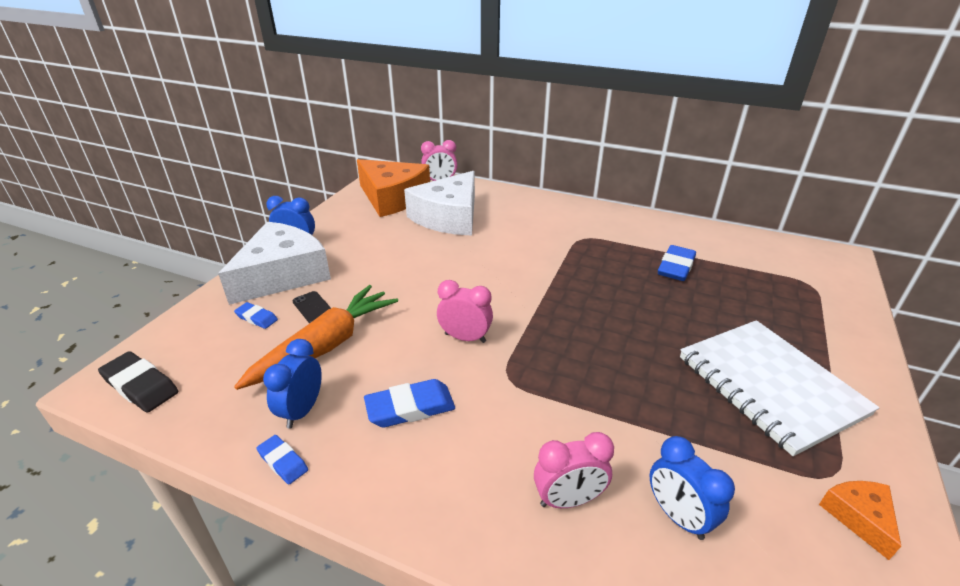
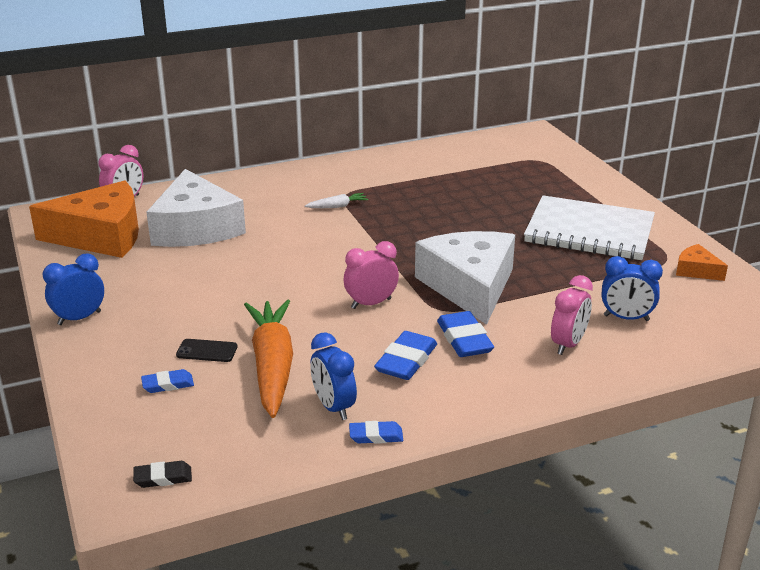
camera: 45 degrees left, 5 degrees down
(140, 386) = (163, 478): black eraser -> black eraser, size x0.59
(282, 275) = (120, 346): white cheese -> white cheese (469, 286)
(563, 245) = (337, 206): none -> white carrot
(676, 267) = (443, 186): blue eraser -> blue eraser (464, 339)

